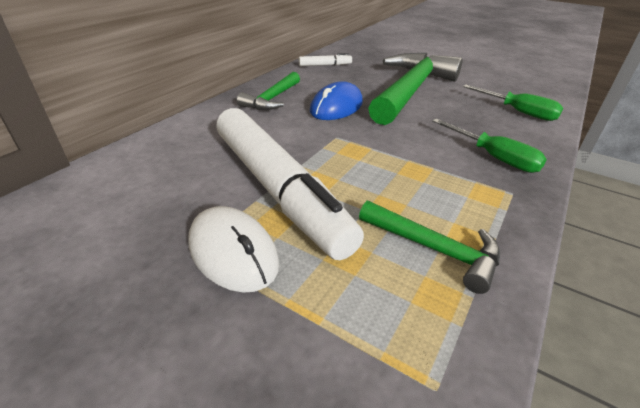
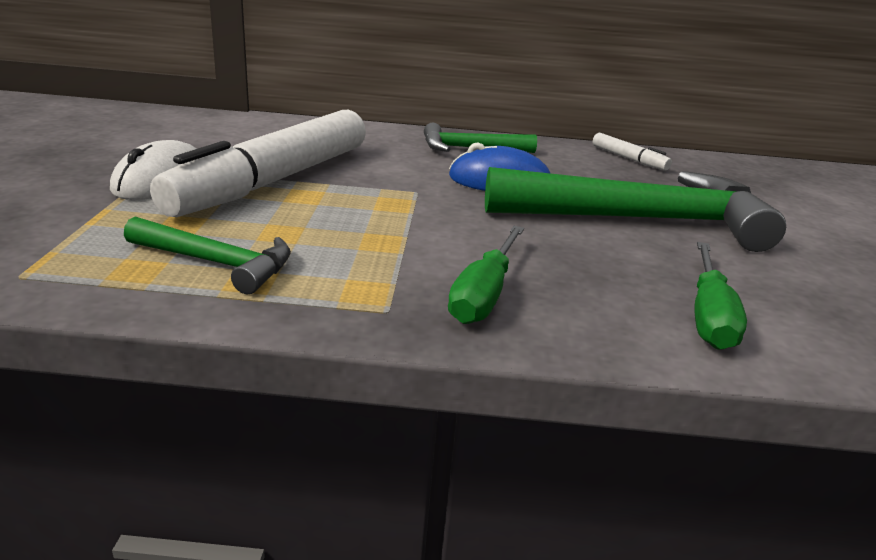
camera: 60 degrees right, 10 degrees down
(434, 249) = (216, 263): green hammer -> green hammer turned 75 degrees counterclockwise

